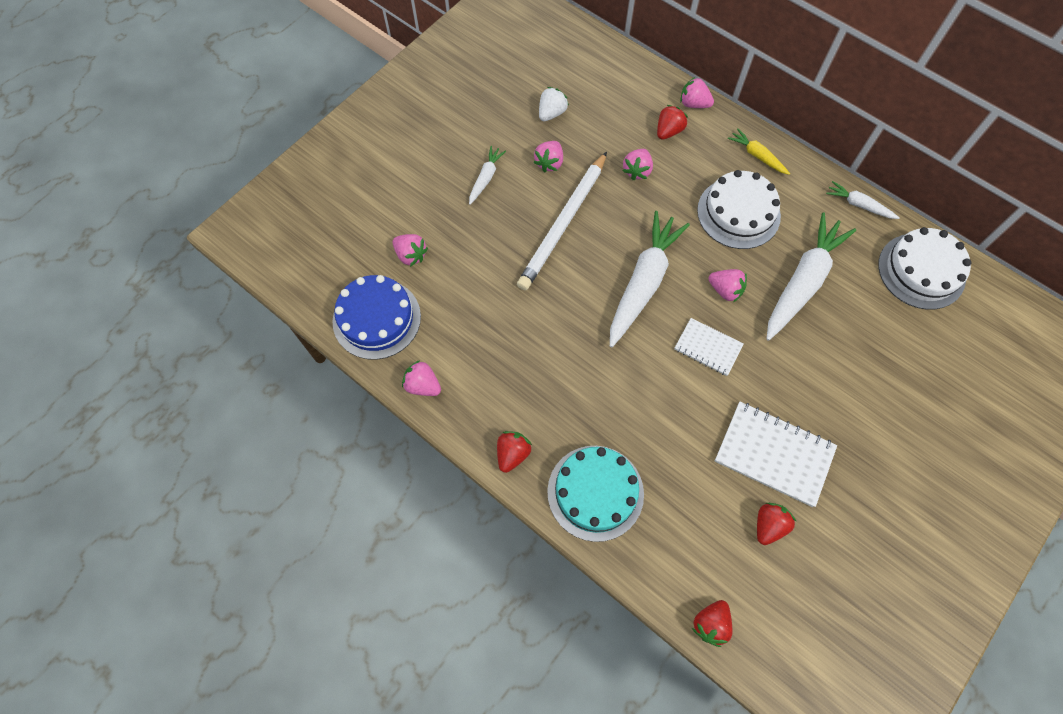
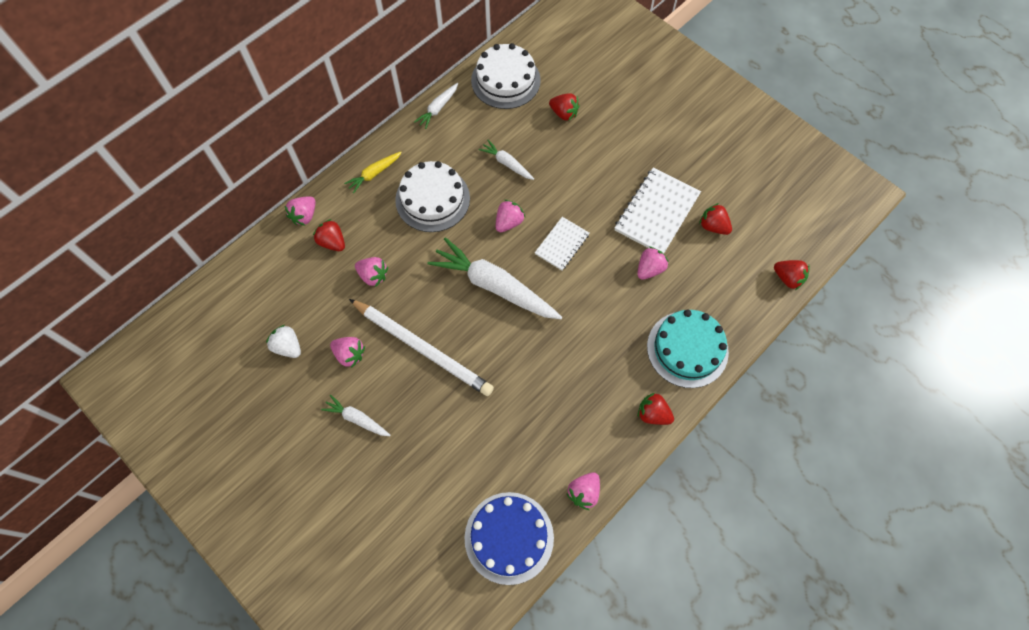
camera: 85 degrees left, 0 degrees up
(411, 255) = (439, 500): pink strawberry -> pink strawberry (649, 269)
(802, 282) = (507, 163): white carrot -> white carrot, size x0.48
(892, 339) = (564, 113): none -> red strawberry

